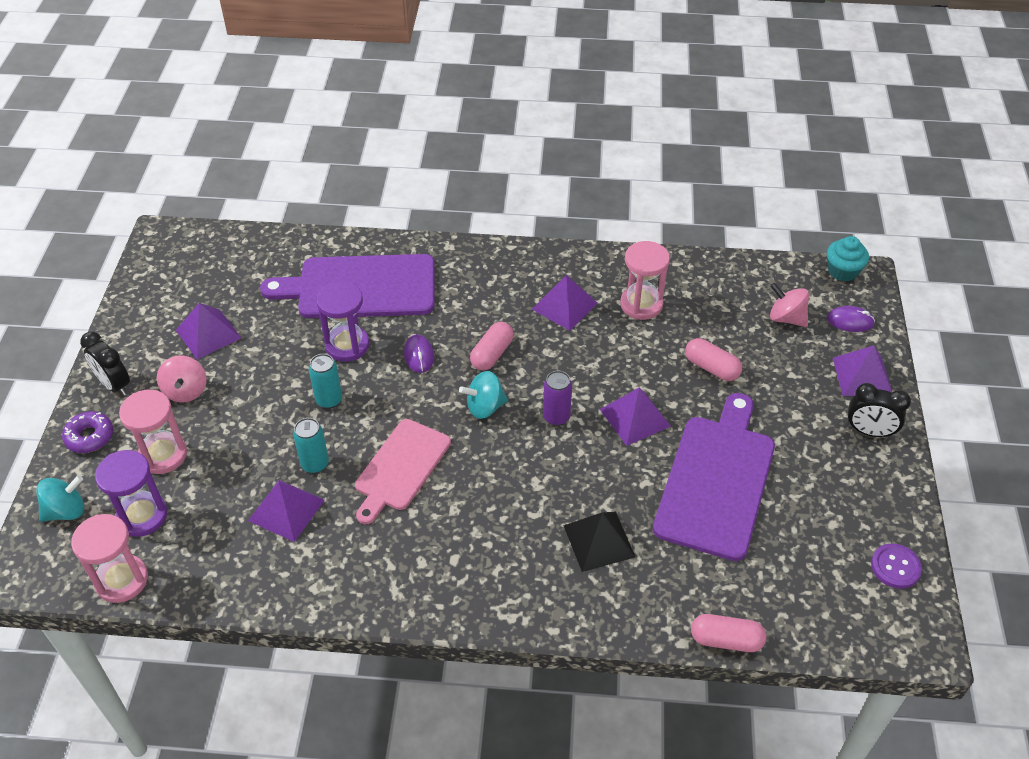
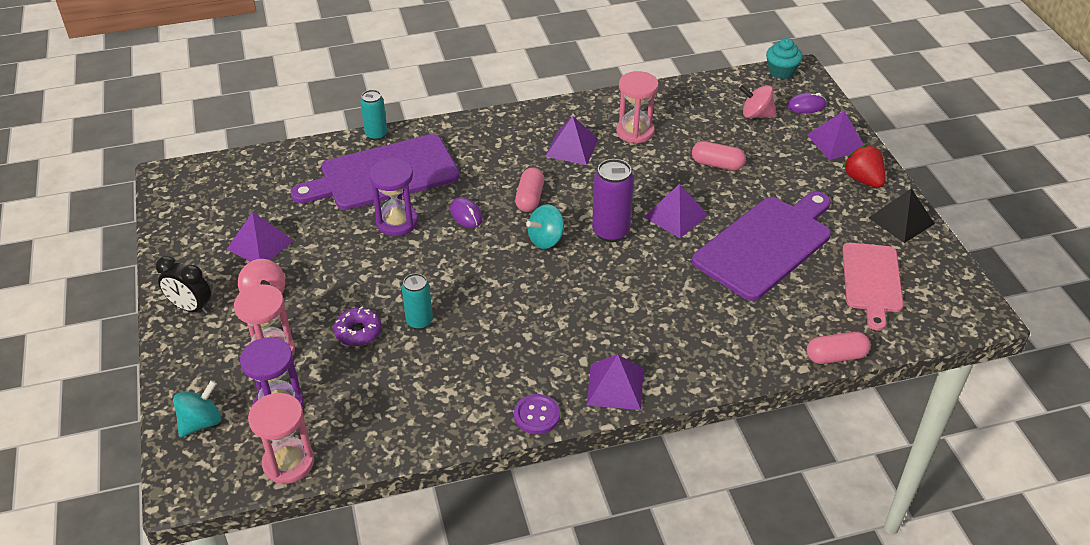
camera: 20 degrees left, 5 degrees down
(89, 437) = (190, 356): purple donut -> purple donut (358, 332)
(286, 510) = (413, 364): purple pyramid -> purple pyramid (615, 386)
(329, 400) = (404, 269): turquoise can -> turquoise can (376, 135)
(401, 468) = (498, 304): pink cutting board -> pink cutting board (872, 281)
(556, 417) = (610, 232): purple can -> purple can, size x1.53
(599, 541) = (696, 314): black pyramid -> black pyramid (901, 220)
(716, 480) = (766, 245): purple cutting board -> purple cutting board turned 45 degrees clockwise
(869, 432) = (863, 180): black clock -> red strawberry
(895, 567) = (933, 269): purple button -> purple button (537, 415)

